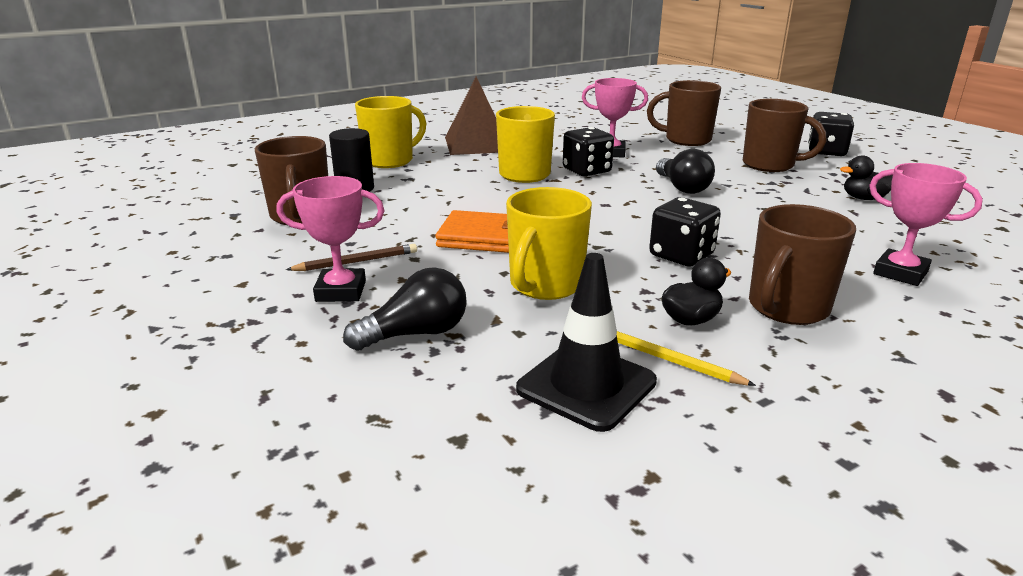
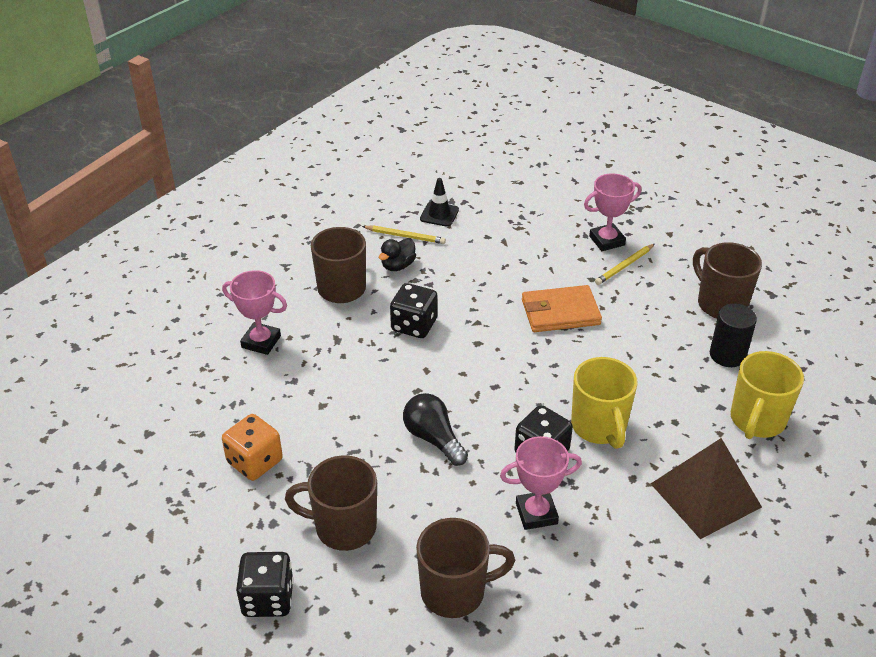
camera: 160 degrees right, 15 degrees up
(356, 262) = (624, 266): brown pencil -> yellow pencil
(415, 334) = (538, 223): black light bulb -> none
(545, 285) = (492, 273): yellow mug -> none
(586, 385) = (439, 214): black traffic cone -> black traffic cone, size x0.62
(864, 198) = (255, 461): black duck -> orange dice

